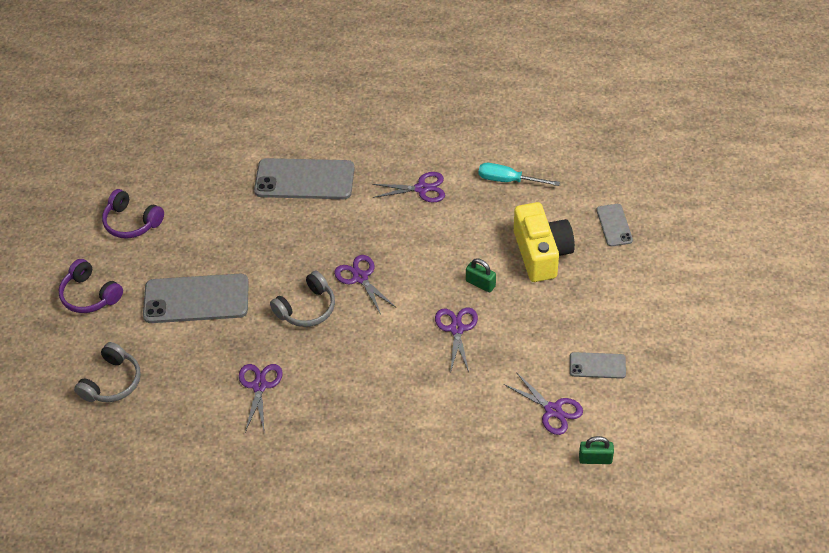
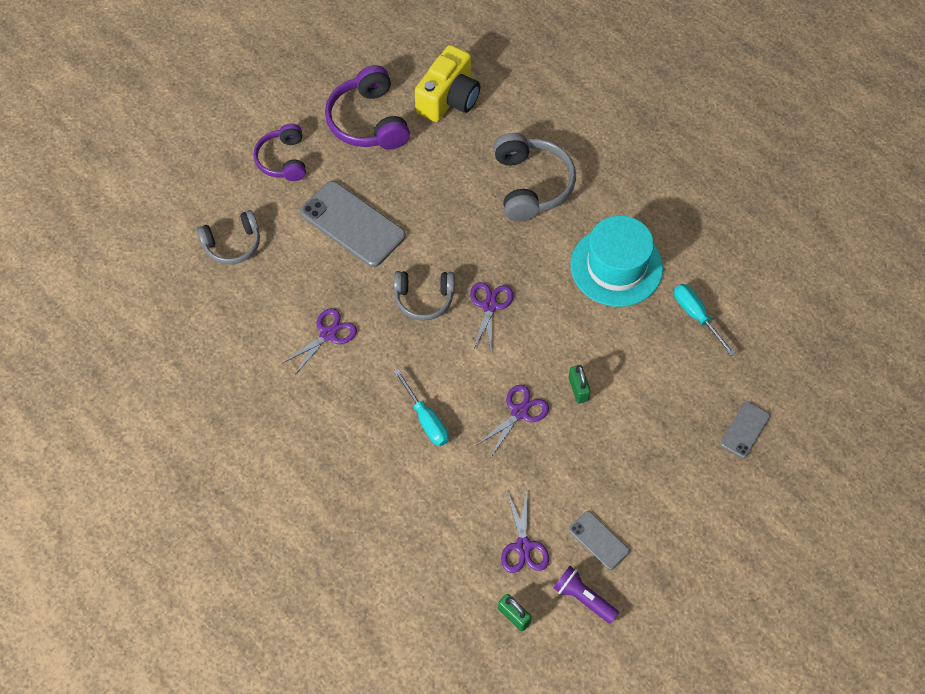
camera: 40 degrees right, 10 degrees up
(132, 222) = (368, 121): purple headphones -> purple headphones, size x1.52
(304, 179) = (531, 185): grey phone -> grey headphones
(396, 385) = (426, 419): none -> turquoise screwdriver
(422, 188) = (616, 266): purple scissors -> turquoise hat
(541, 253) = (656, 404): yellow camera -> yellow camera (449, 98)
(627, 409) = (583, 598): none -> purple flashlight

